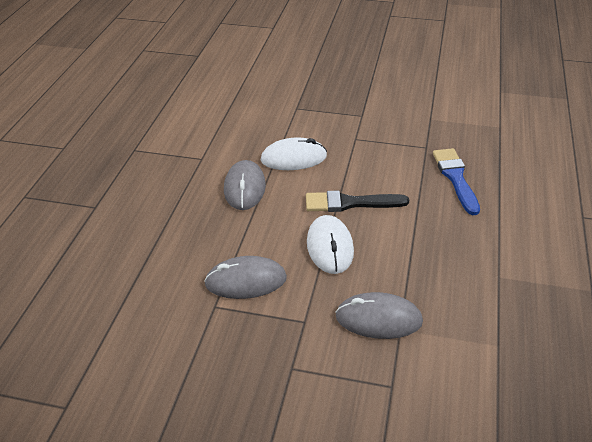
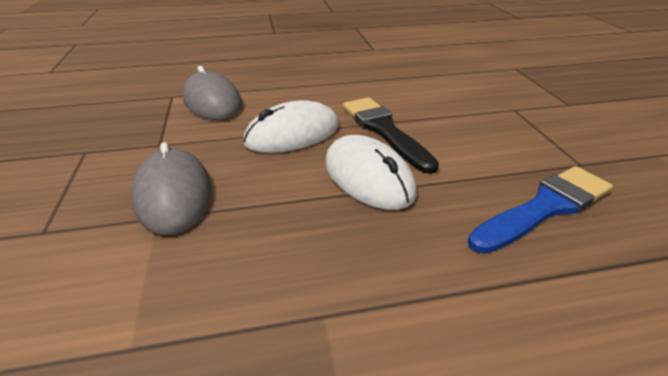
camera: 65 degrees right, 5 degrees down
(244, 188) = (351, 73): grey mouse -> none
(293, 158) = (426, 84): white mouse -> white mouse (368, 177)

